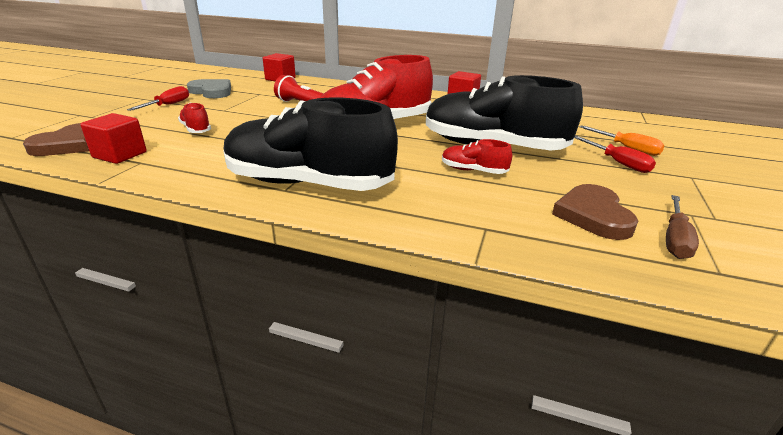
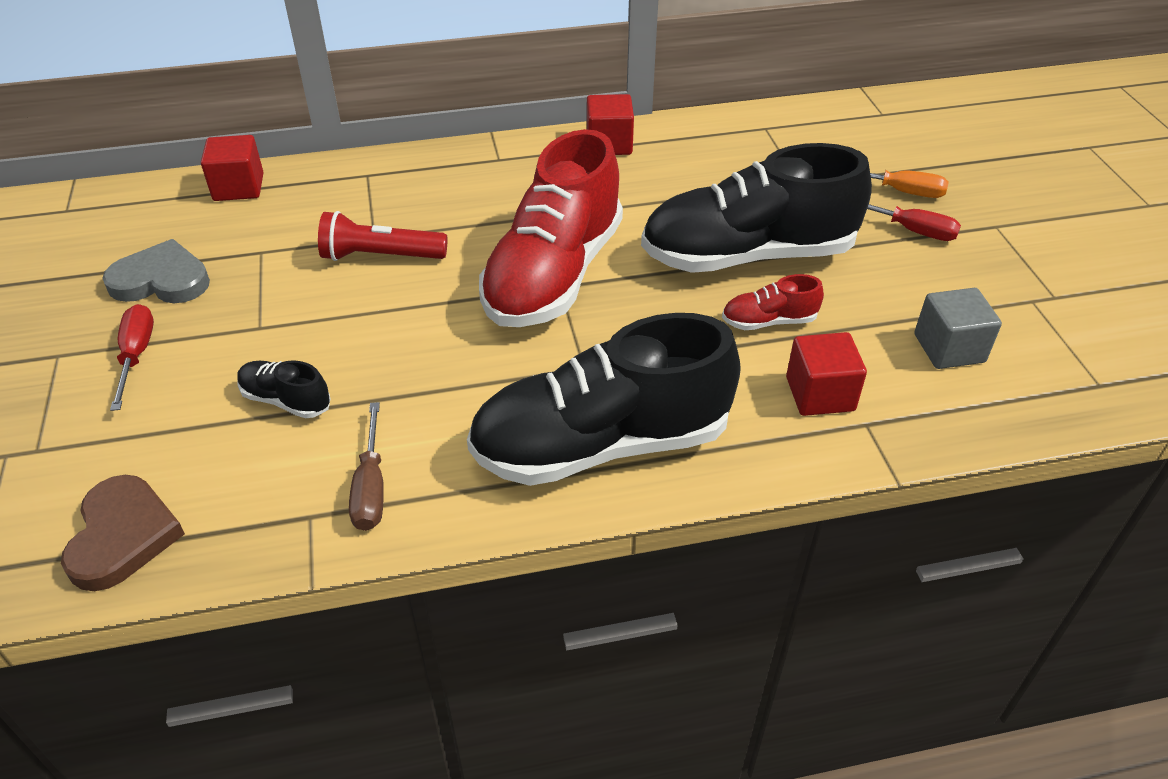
camera: 30 degrees left, 15 degrees up
(120, 155) = (251, 517): red cube -> red cube (820, 394)
(196, 129) = (286, 400): red shoe -> black shoe
(593, 215) = (949, 348): brown heart -> grey cube
(675, 239) = (1041, 352): brown screwdriver -> brown screwdriver (371, 487)

